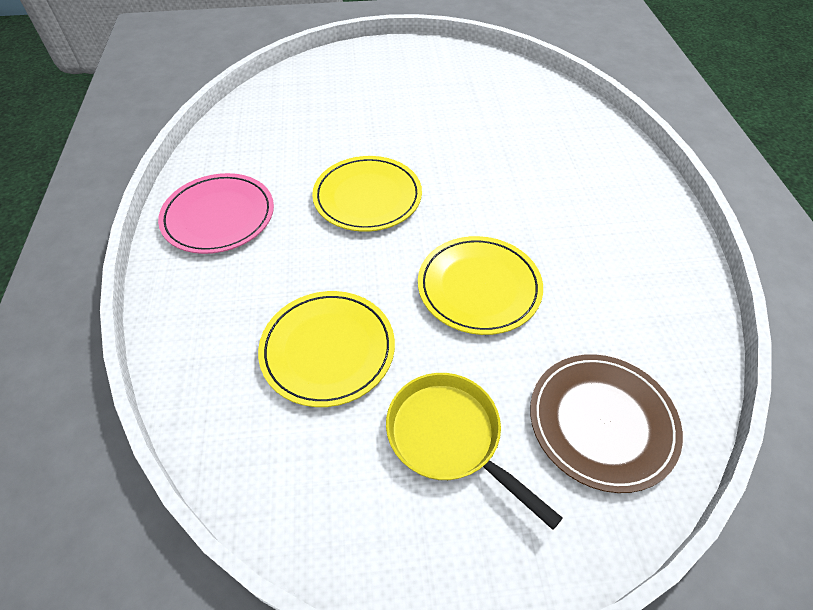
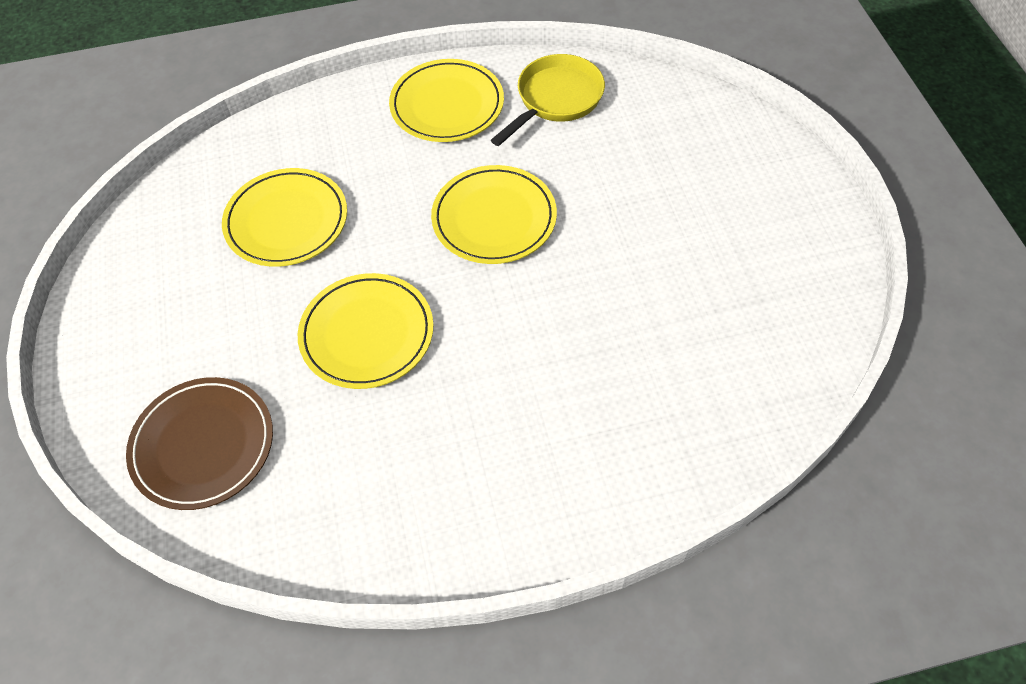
camera: 85 degrees right, 5 degrees up
(218, 216) = (447, 105): pink plate -> yellow plate
(449, 437) = (195, 322): yellow pan -> yellow pan (556, 99)

